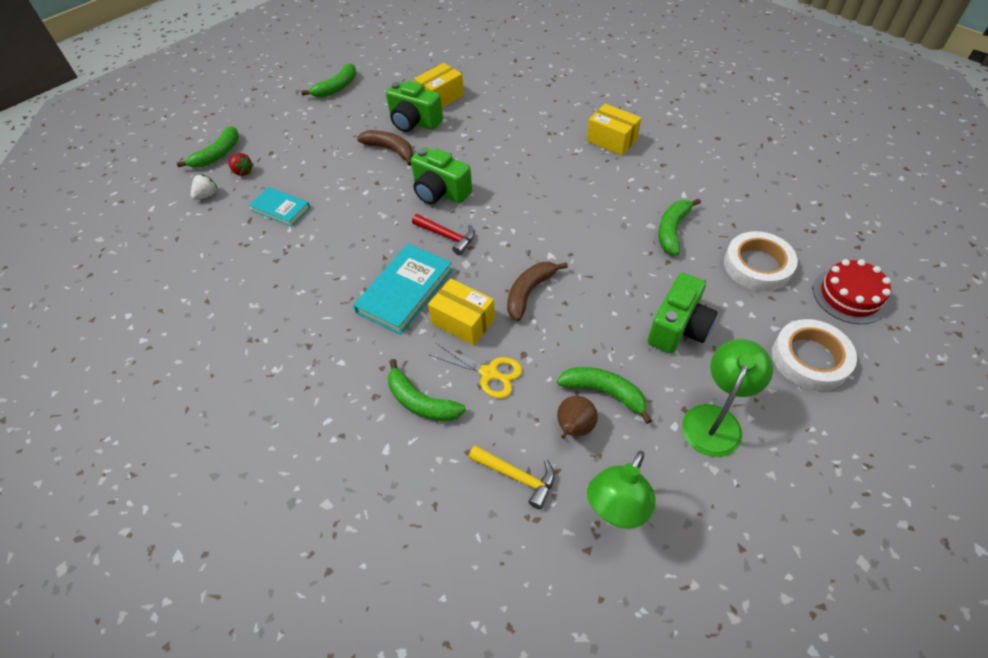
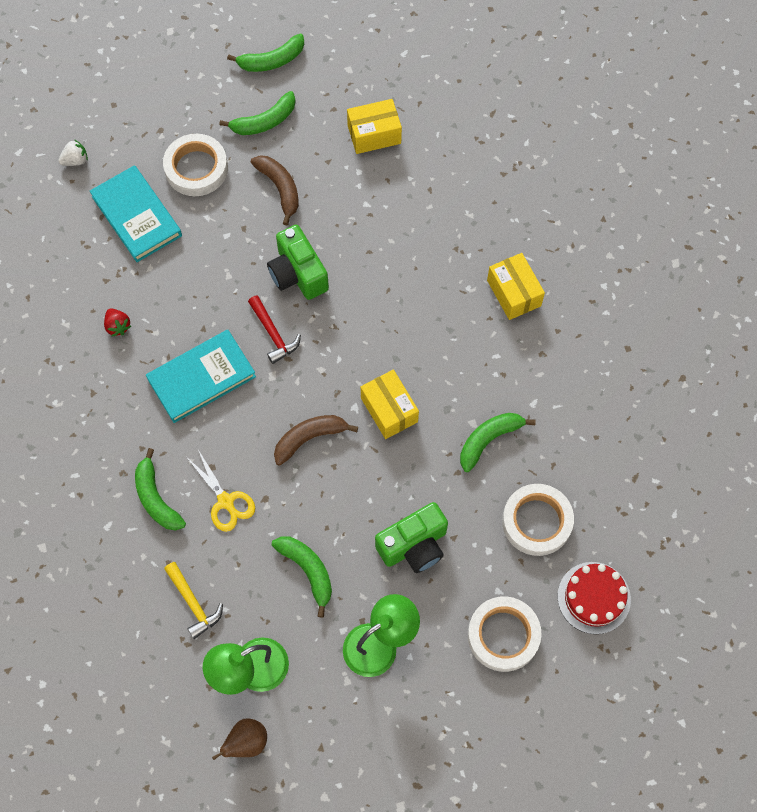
camera: 25 degrees right, 15 degrees up
(218, 155) = (107, 106): green banana -> green banana (264, 121)
(242, 172) = (121, 145): red strawberry -> red strawberry (118, 326)
(280, 209) = (137, 216): turquoise book -> turquoise book, size x1.59
(314, 163) = (196, 168): none -> white tape
(414, 122) = (325, 159): green camera -> none
(463, 321) = (234, 438): yellow box -> yellow box (389, 410)
(574, 428) = (262, 588): brown pear -> brown pear (246, 742)

